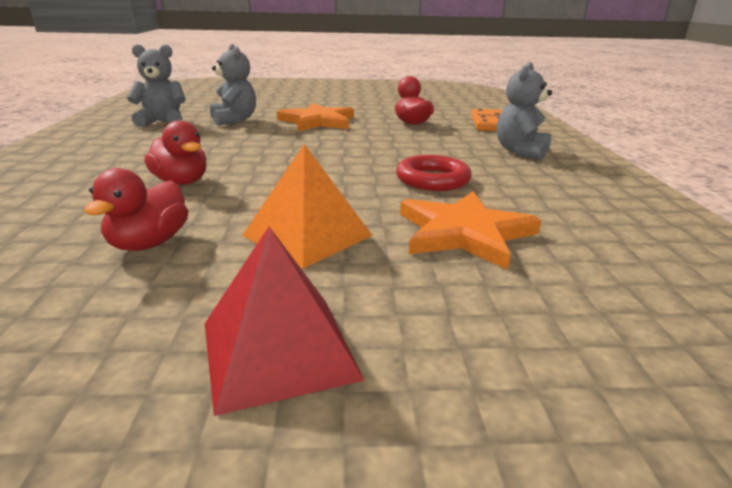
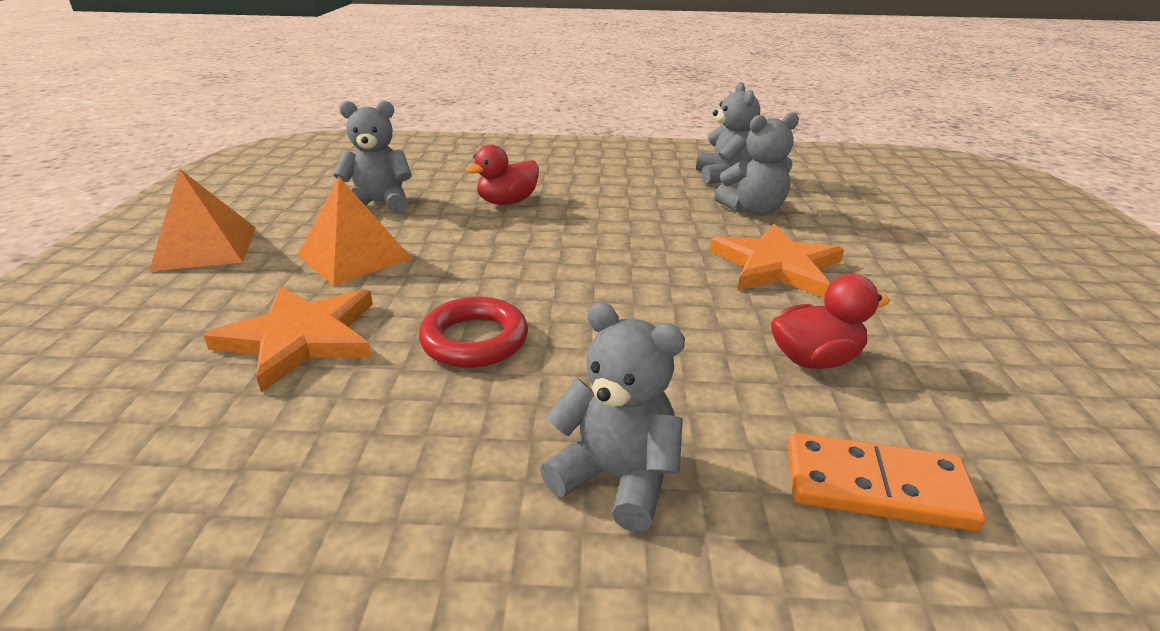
camera: 95 degrees right, 5 degrees up
(149, 243) = (379, 203): red duck -> grey teddy bear
(278, 349) = (206, 248): red pyramid -> orange pyramid

